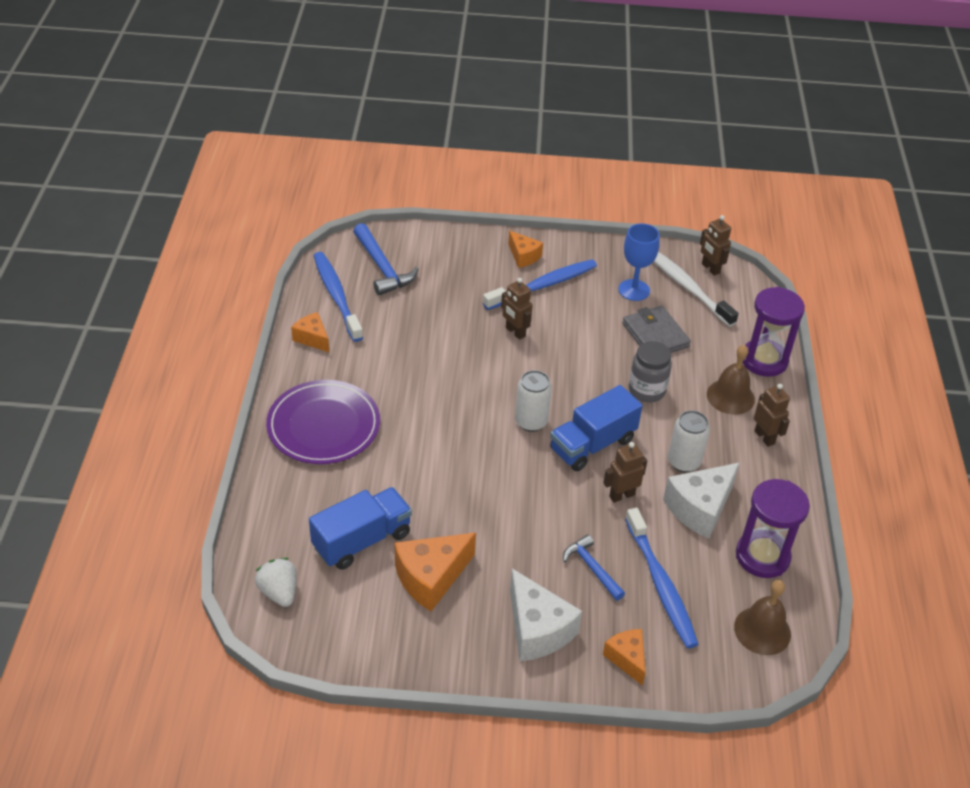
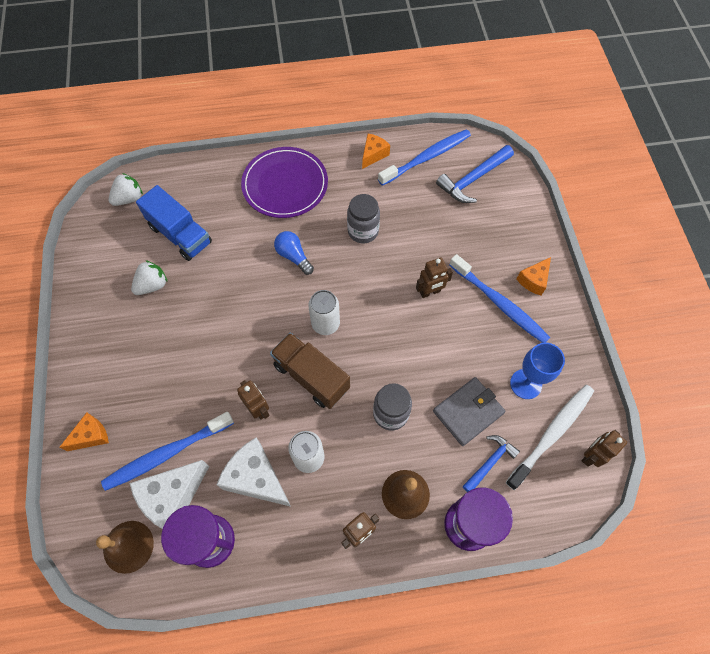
camera: 80 degrees right, 20 degrees up
(419, 368) = (363, 231): none -> grey jar
(431, 578) = (152, 285): orange cheese -> white strawberry
(433, 434) = (293, 256): none -> blue light bulb
(515, 332) = (430, 292): brown robot -> brown robot turned 150 degrees counterclockwise
(537, 629) = (113, 366): white cheese -> white cheese (172, 497)
(592, 444) = (311, 377): blue truck -> brown truck
(592, 568) = (177, 396): blue hammer -> blue hammer (490, 462)

